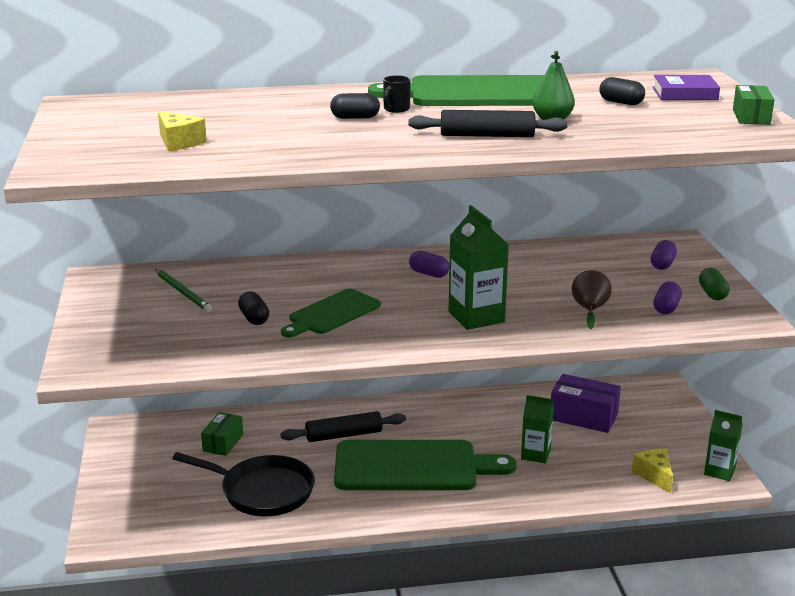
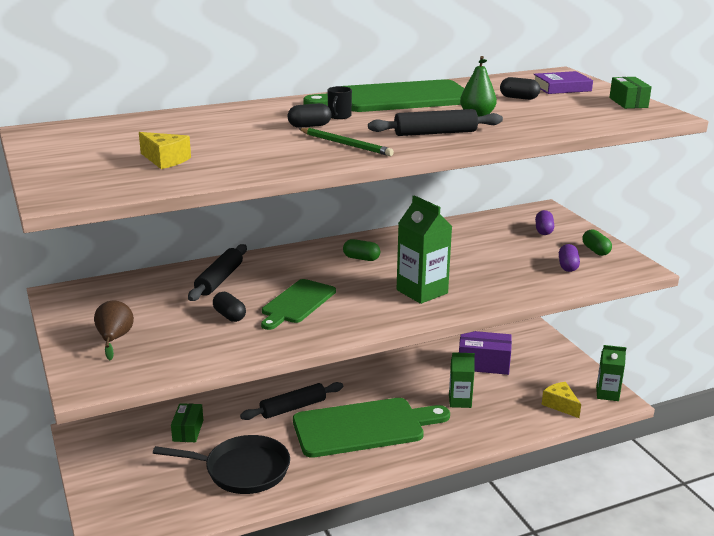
camera: 15 degrees left, 0 degrees up
(183, 292) = (151, 299): green pencil -> green pencil (346, 144)
(263, 280) = (219, 280): none -> black rolling pin
(429, 274) = (361, 258): purple capsule -> green capsule
(590, 310) = (510, 275): brown pear -> brown pear (114, 339)

